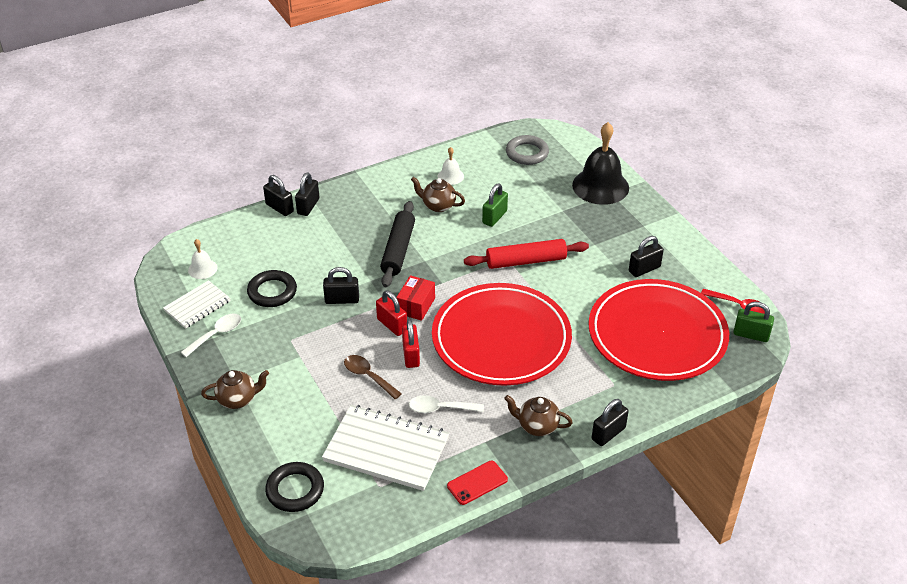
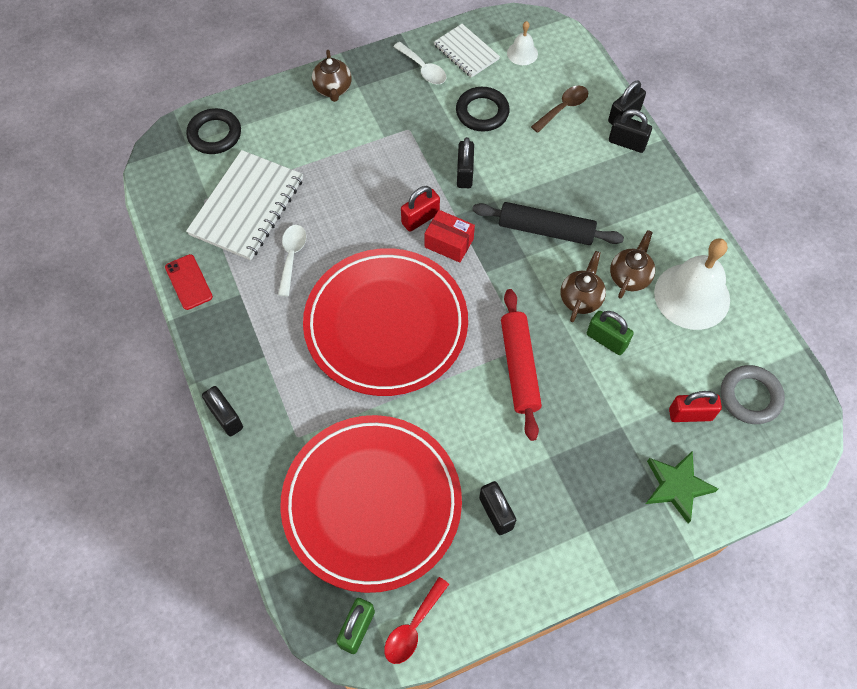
camera: 95 degrees right, 20 degrees up
(368, 376) = (347, 194): brown spoon -> brown spoon (563, 108)
(411, 355) = (372, 234): red padlock -> red padlock (690, 414)
(450, 176) = (692, 296): white bell -> white bell, size x2.11
(537, 426) = (250, 346): brown teapot -> brown teapot (580, 299)
(600, 186) = (677, 486): black bell -> green star

